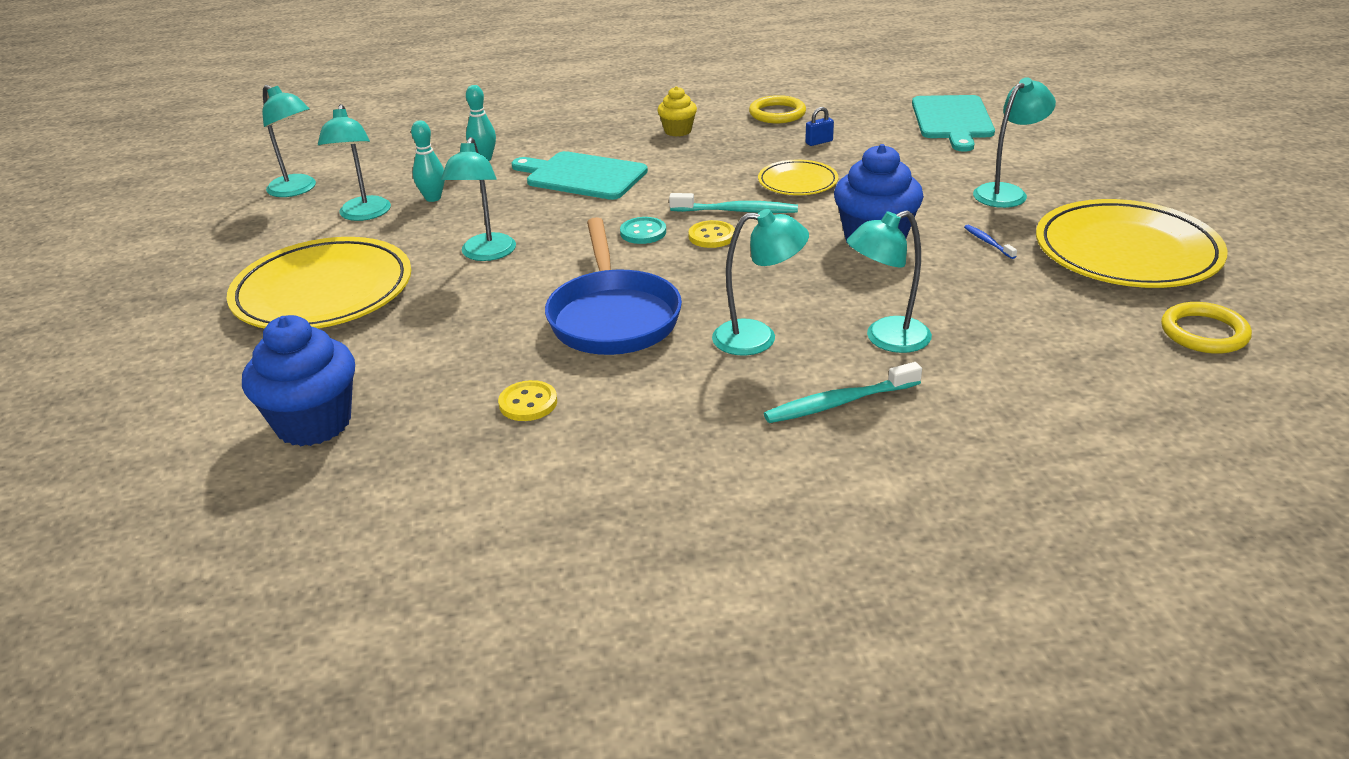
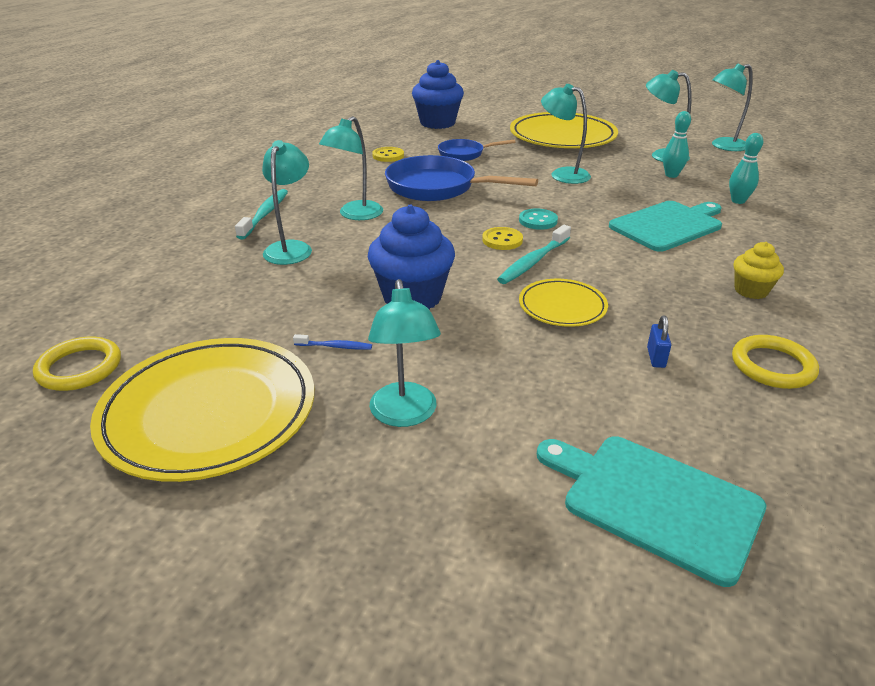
camera: 120 degrees right, 0 degrees up
(464, 341) = (464, 154): none -> blue pan

